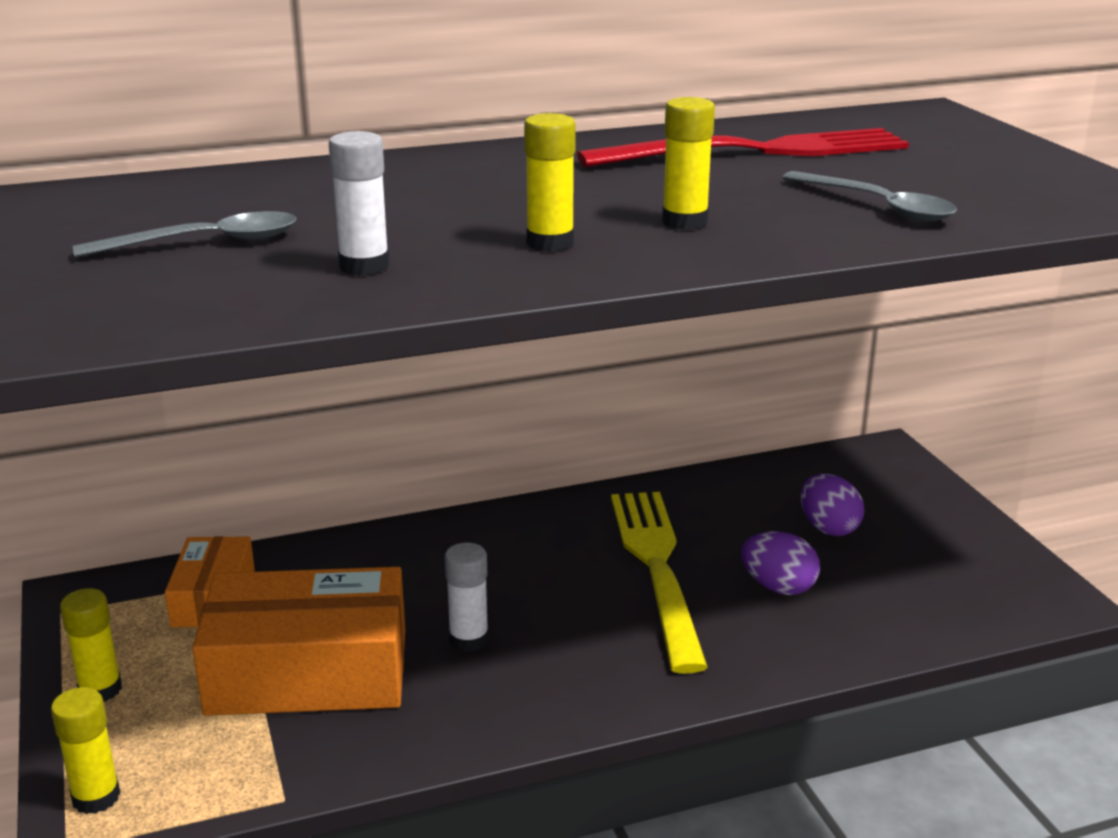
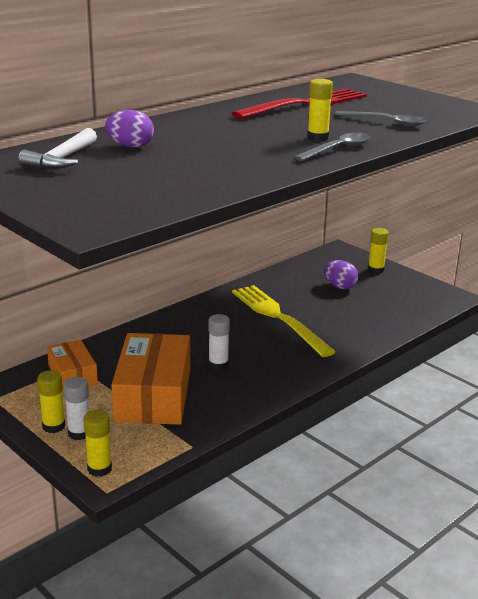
camera: 25 degrees left, 0 degrees up
(159, 207) = (62, 159): none -> white hammer
(205, 243) = (115, 172): grey spoon -> grey spoon (338, 149)
(308, 672) = (153, 395): orange box -> orange box turned 60 degrees counterclockwise
(364, 266) = (207, 172): white glue stick -> white glue stick (79, 433)
(550, 243) = (274, 153): yellow glue stick -> yellow glue stick (376, 270)
(778, 587) = (338, 315): purple egg -> purple egg (130, 146)

